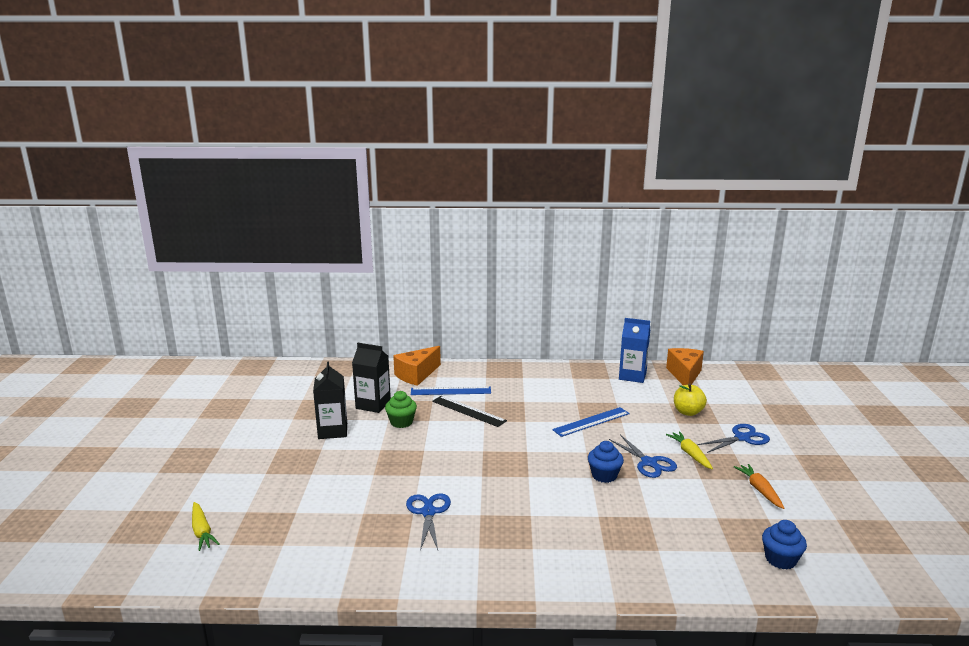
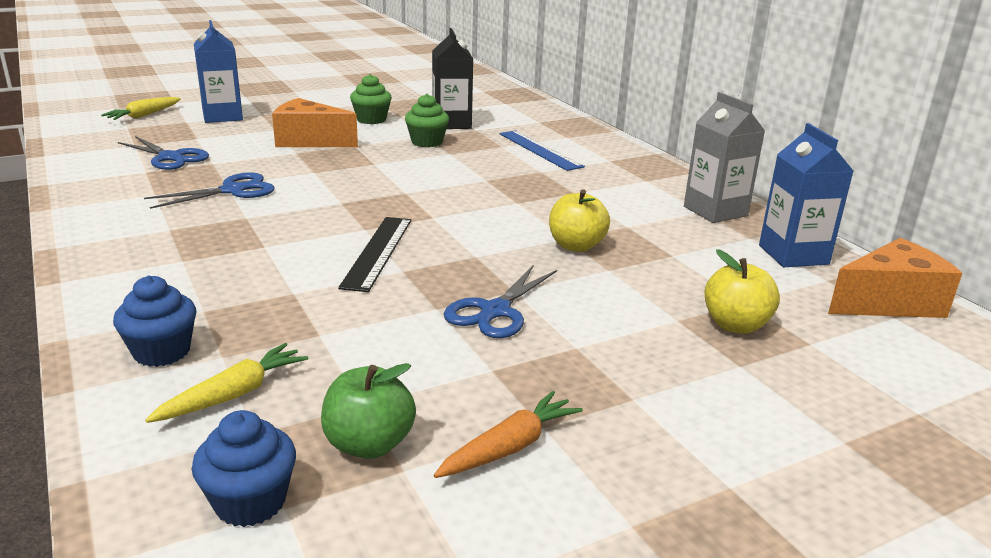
camera: 60 degrees right, 5 degrees up
(252, 492) = (222, 116): none -> blue carton
(332, 431) = (371, 120): black carton -> green cupcake
(416, 375) = (555, 127): orange cheese -> orange cheese (309, 141)
(468, 411) = (500, 167): black ruler -> black ruler (378, 252)
(575, 375) = (715, 211): none -> grey carton
(591, 422) = (576, 246): blue ruler -> yellow apple
(604, 475) = (416, 280): blue cupcake -> blue cupcake (162, 352)
(690, 454) = (570, 347): yellow carrot -> yellow carrot (233, 394)
(742, 438) = (712, 401): blue scissors -> blue scissors (170, 157)
(748, 522) = (369, 444): none -> green apple

